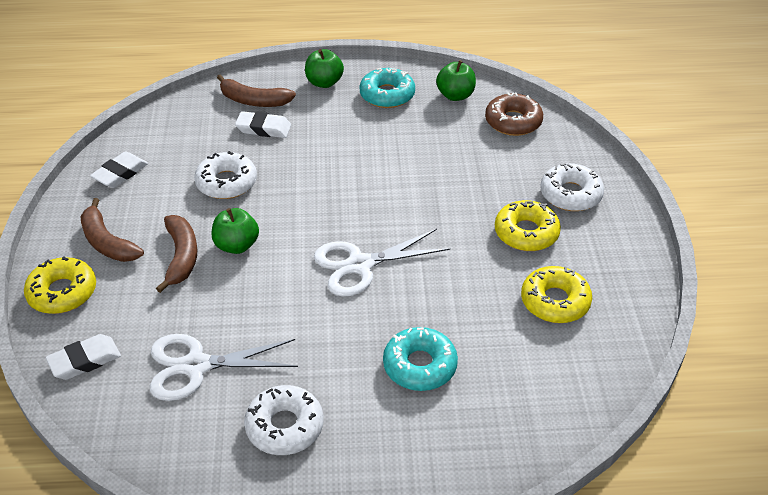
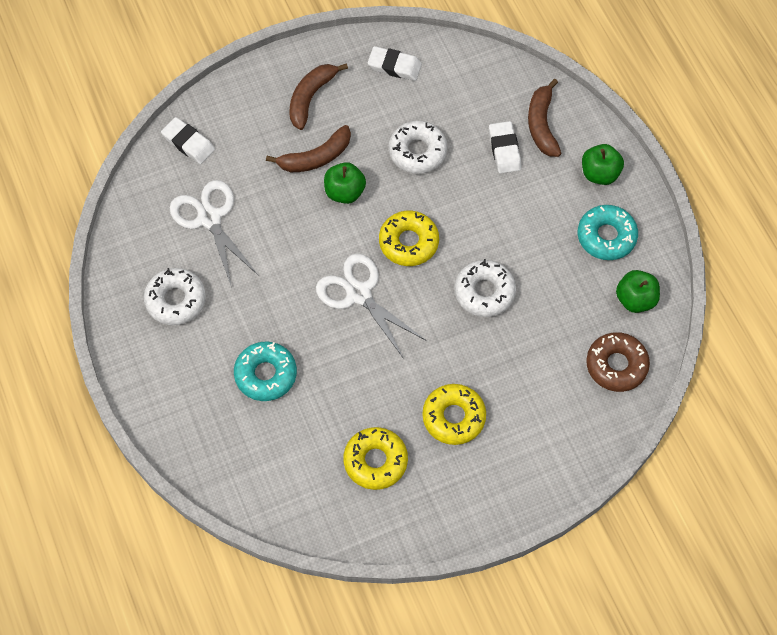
camera: 70 degrees right, 20 degrees up
(62, 292) = (247, 94): yellow donut -> yellow donut (408, 242)
(570, 194) = (524, 444): white donut -> white donut (484, 292)

